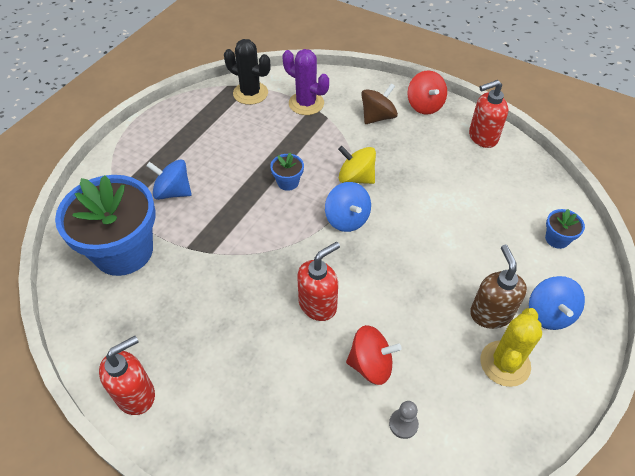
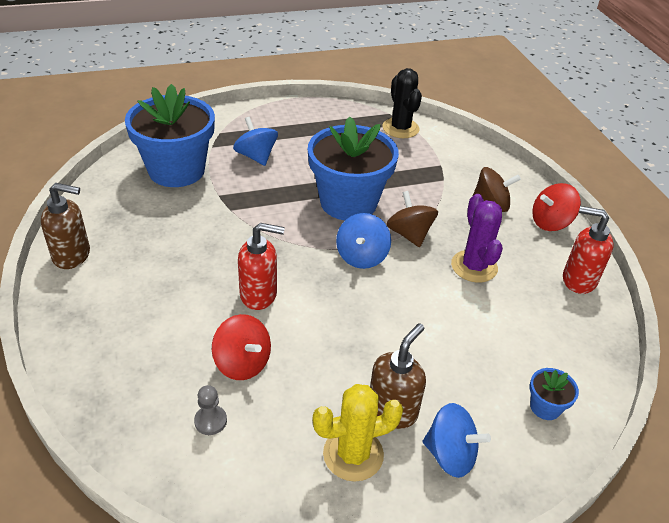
camera: 40 degrees right, 10 degrees down
(136, 394) = (72, 255): red soap dispenser -> brown soap dispenser
(288, 182) = (348, 202): blue flower pot -> blue flower pot, size x2.46
(306, 103) = (438, 160): purple cactus -> purple cactus (474, 266)
(356, 178) = (409, 234): yellow spinning top -> brown spinning top
(424, 105) = (550, 222): red spinning top -> red spinning top turned 45 degrees clockwise
(549, 314) = (450, 455): blue spinning top -> blue spinning top turned 105 degrees counterclockwise

